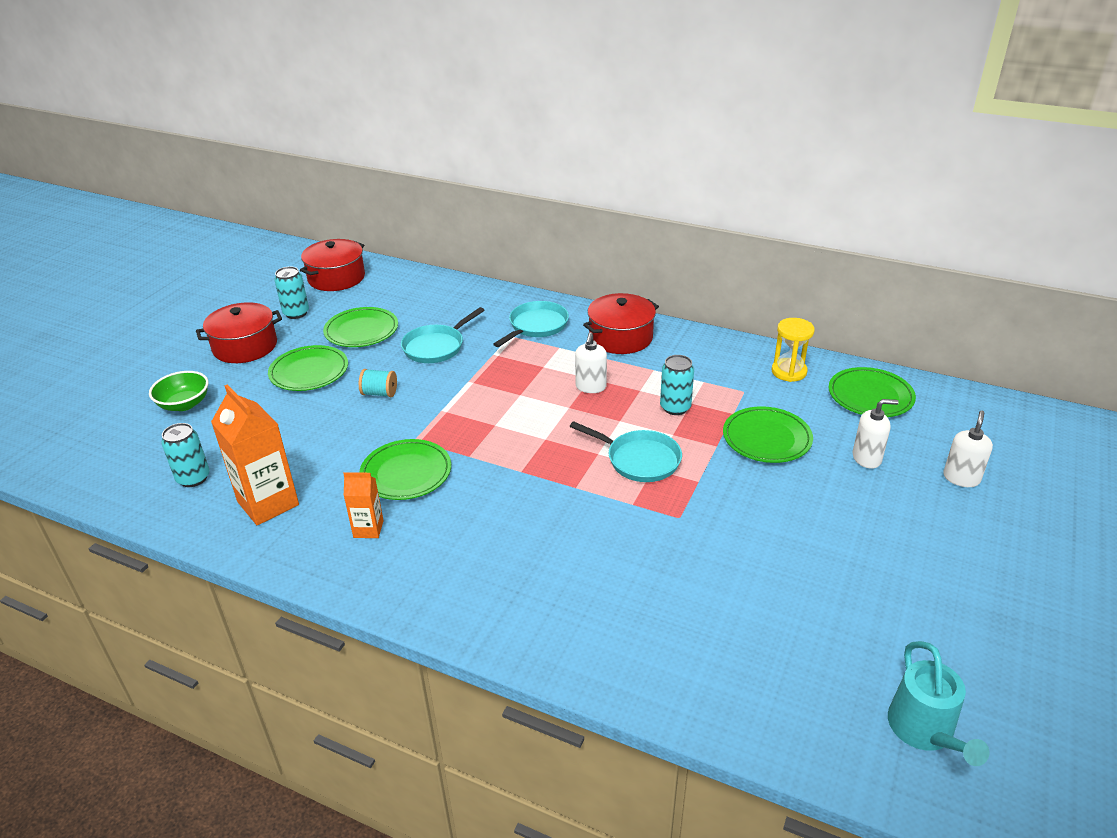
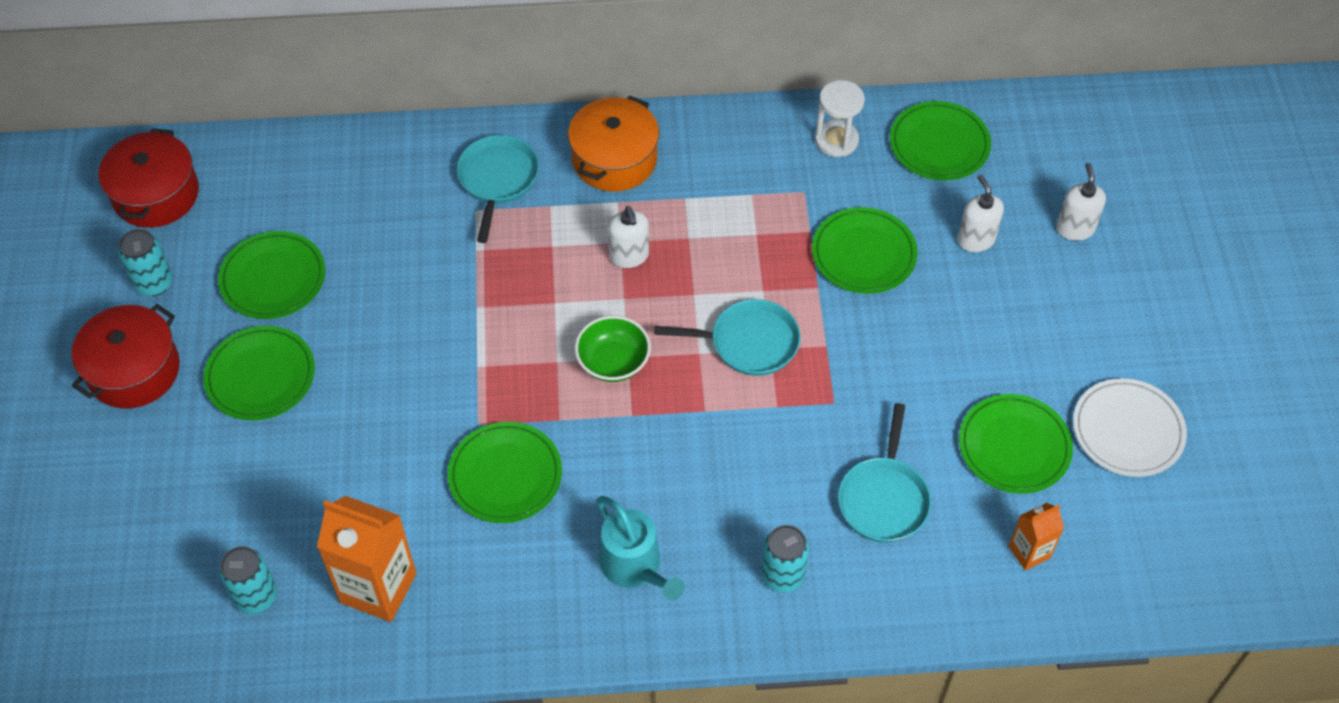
camera: 30 degrees left, 20 degrees up
(184, 404) = (139, 497): green bowl -> green bowl (613, 362)
(368, 529) = (520, 567): orange carton -> orange carton (1029, 552)
(379, 393) = (381, 372): turquoise spool -> none
(436, 347) = (395, 267): turquoise pan -> turquoise pan (884, 498)
(620, 337) = (614, 159): red pot -> orange pot
(675, 407) = (743, 249): turquoise can -> turquoise can (782, 575)
(789, 372) = (836, 140): yellow hourglass -> white hourglass
(818, 603) = (1014, 446): none -> green plate
(867, 458) = (976, 239): white soap dispenser -> white soap dispenser turned 75 degrees counterclockwise
(924, 731) = (1158, 540): turquoise watering can -> turquoise watering can (635, 567)
(937, 632) = (1127, 430): none -> white plate

